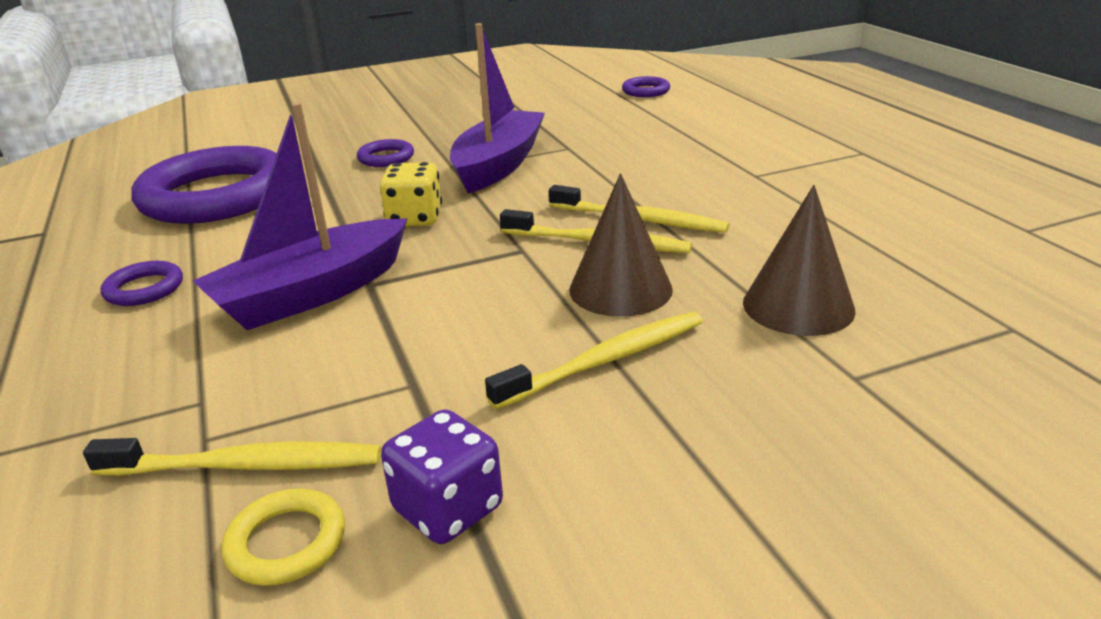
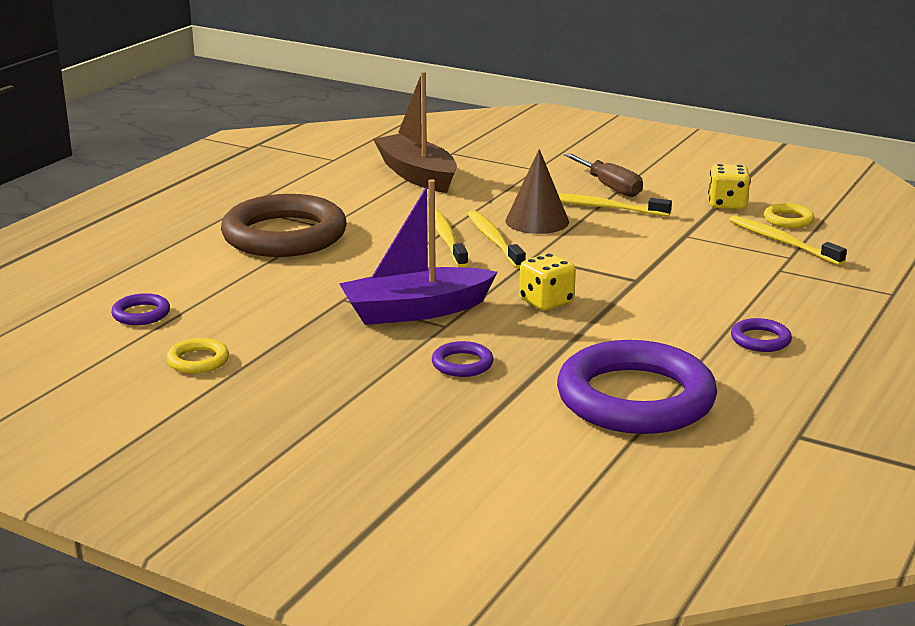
camera: 130 degrees left, 5 degrees down
(312, 293) = (672, 289): purple boat -> none
(448, 509) = (727, 204): purple dice -> yellow dice
(543, 95) = (198, 360): none -> yellow ring
(685, 412) = (609, 187): none -> brown screwdriver
(752, 154) = (284, 235): none -> brown ring
(798, 306) = (493, 186): brown cone -> none
(902, 265) = (417, 175): none -> brown boat

